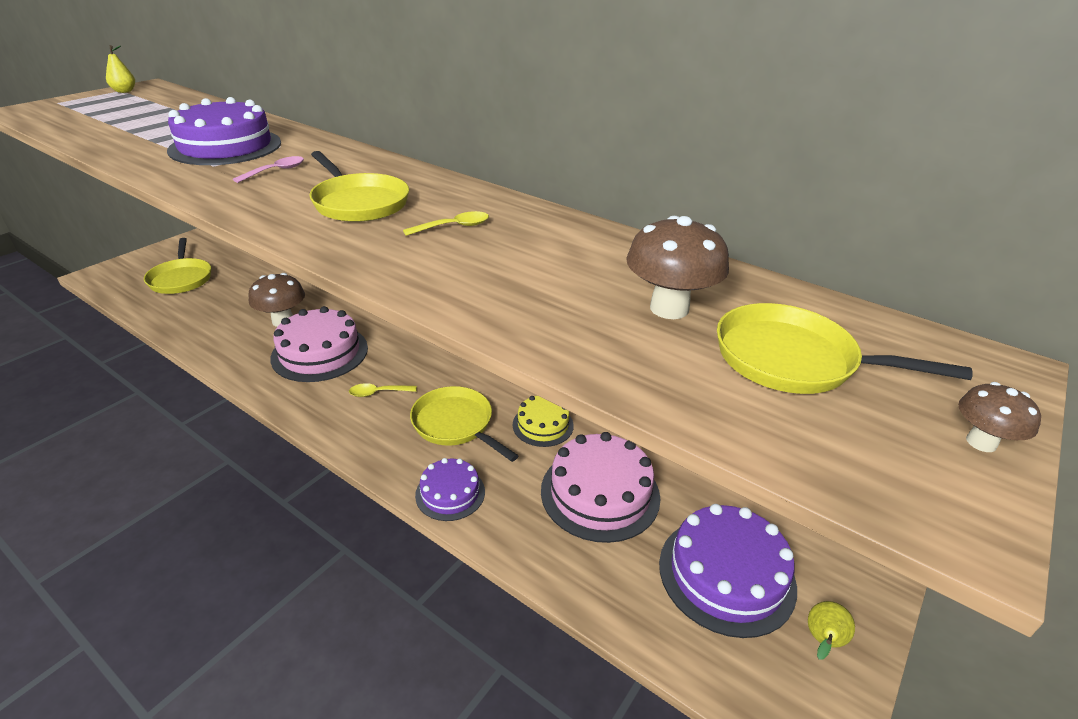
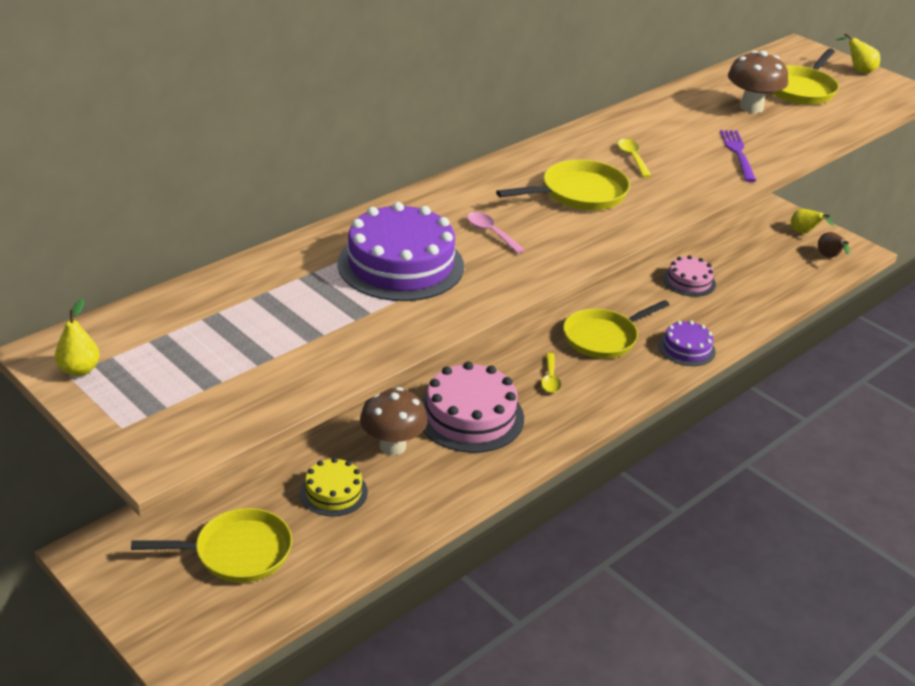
camera: 80 degrees left, 0 degrees up
(499, 294) = (738, 153): none -> purple fork
(543, 425) = (610, 293): yellow cake -> yellow cake (333, 492)
(600, 493) = (689, 281): pink cake -> pink cake, size x0.58
(726, 574) = (760, 250): purple cake -> none
(765, 680) = (829, 257): none -> brown pear
(981, 442) = (858, 70): brown mushroom -> yellow pear

